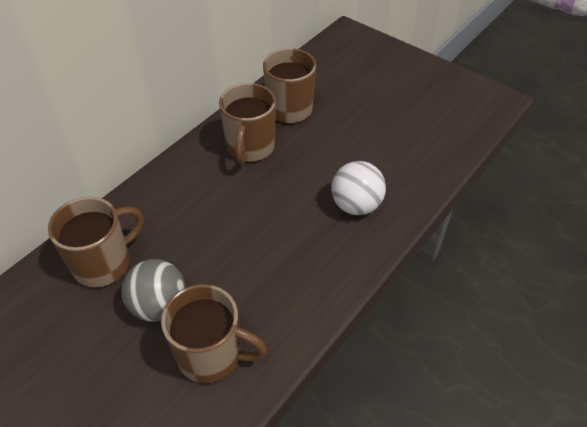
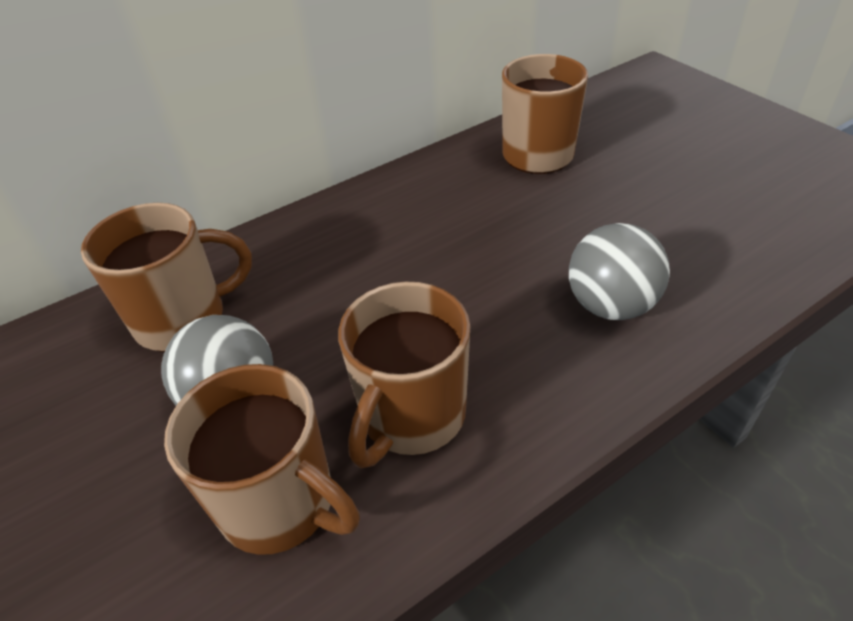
camera: 20 degrees right, 5 degrees down
(250, 147) = (460, 197): brown mug -> brown mug (411, 416)
(356, 205) = (610, 305): white ball -> grey ball

